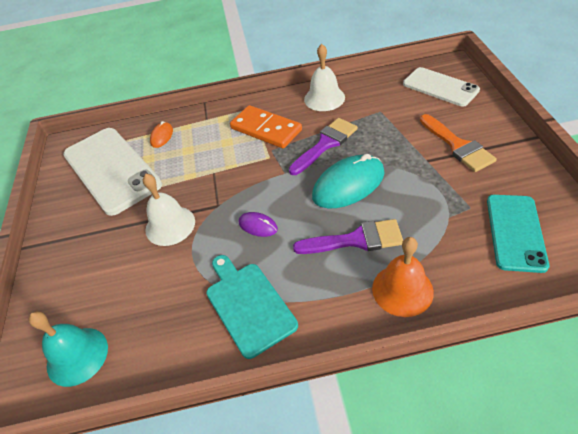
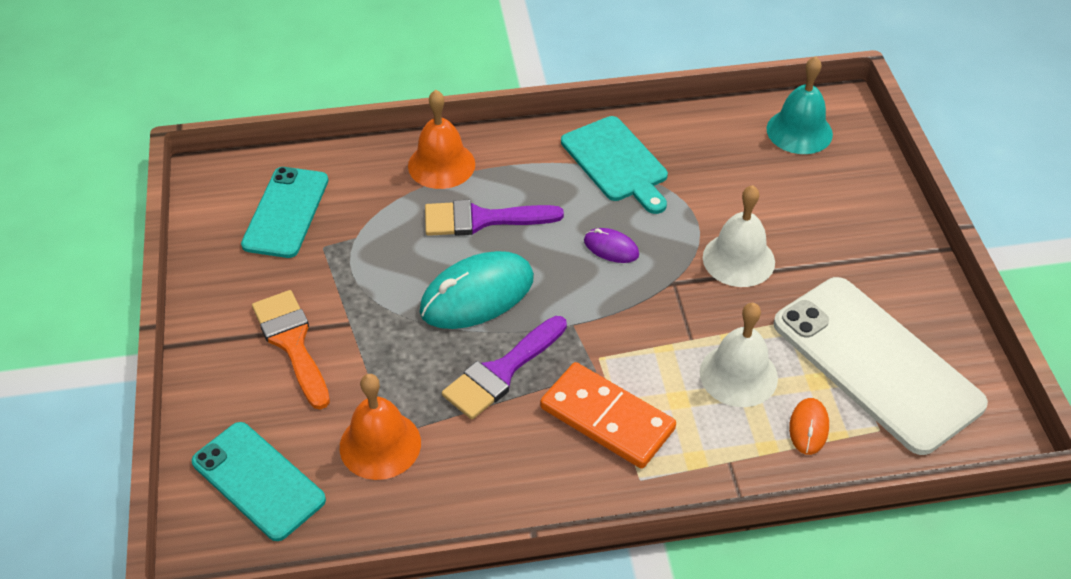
camera: 175 degrees right, 0 degrees up
(324, 98) = (490, 484): white bell -> white bell (738, 375)
(384, 106) = (380, 444): none -> orange bell
(440, 87) = (258, 480): white phone -> turquoise phone

